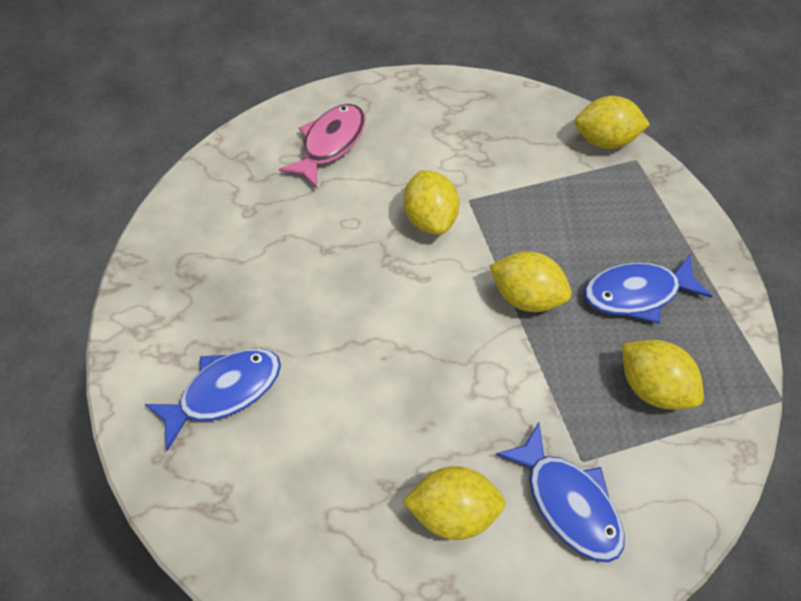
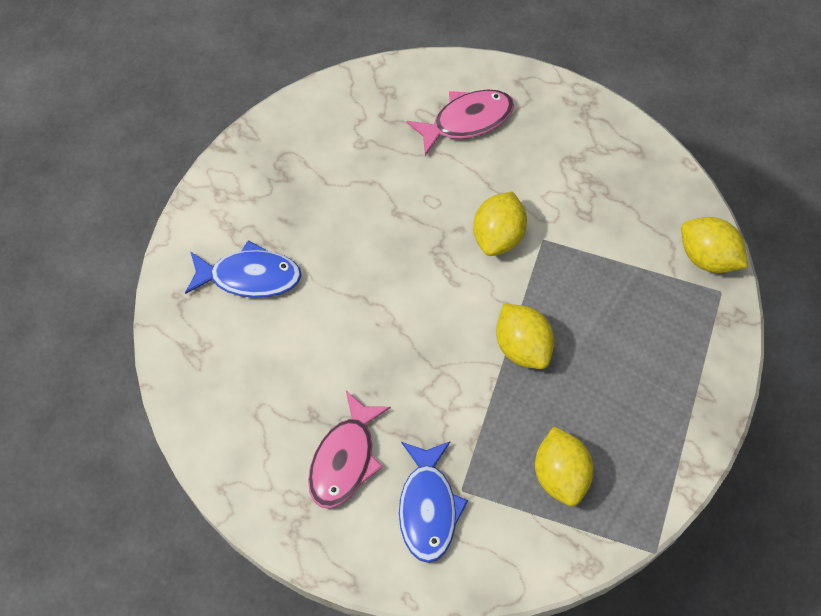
camera: 35 degrees right, 5 degrees up
(453, 509) = (345, 459): yellow lemon -> pink fish
(636, 293) = (614, 400): blue fish -> none

